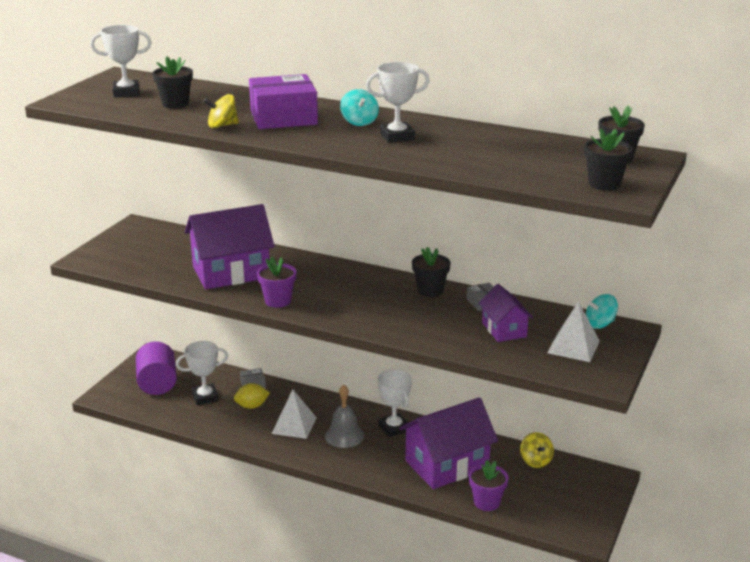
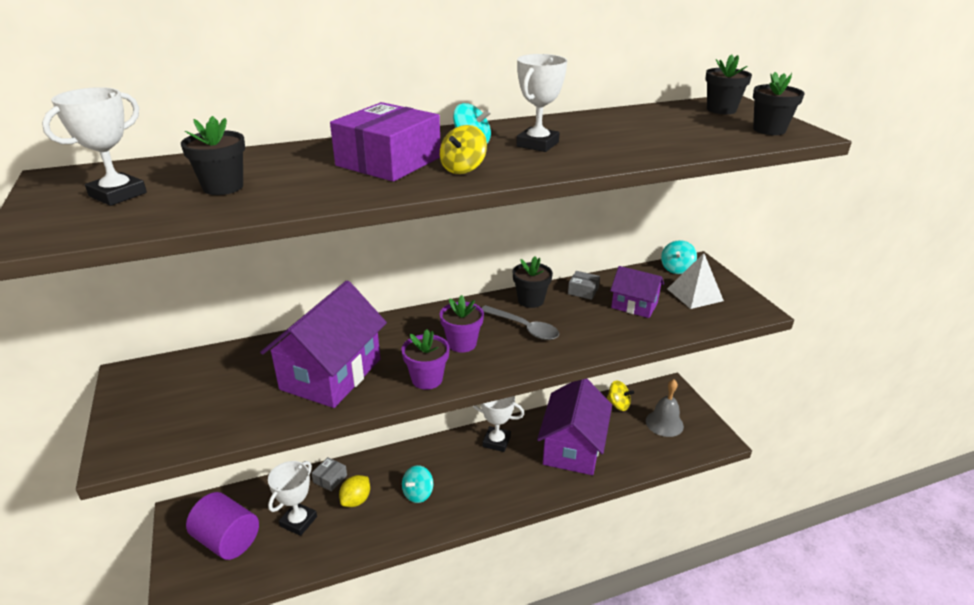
camera: 45 degrees left, 5 degrees up
(222, 126) = (343, 192): yellow spinning top -> yellow spinning top (463, 169)
(294, 425) = (418, 493): white pyramid -> turquoise spinning top
(344, 435) = (470, 474): grey bell -> grey bell (664, 423)
(391, 304) = (524, 328): none -> grey spoon
(487, 502) = (637, 459): purple flower pot -> purple flower pot (462, 343)

